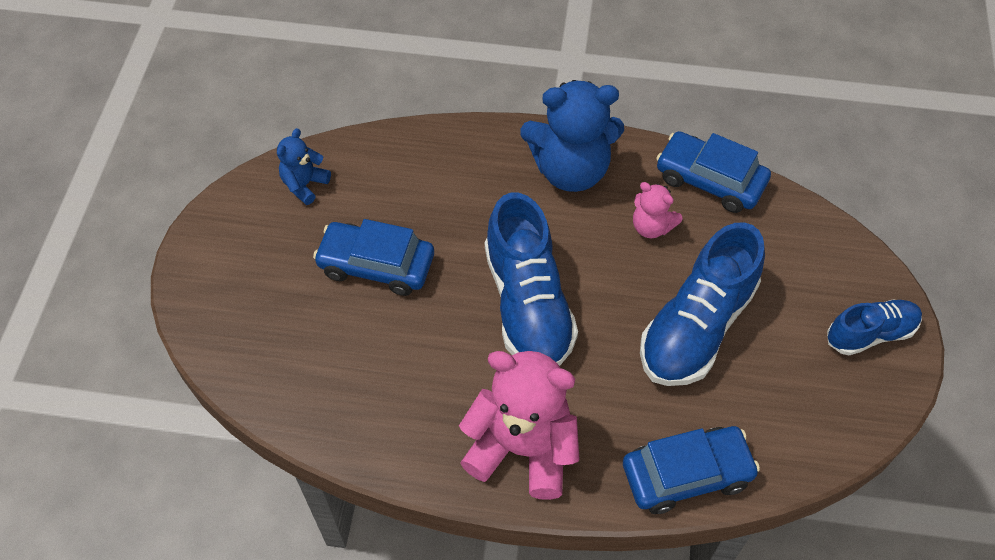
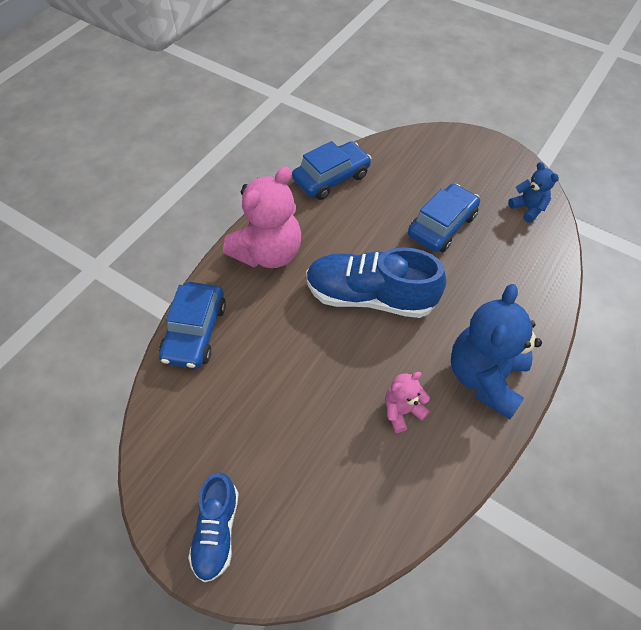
camera: 115 degrees right, 0 degrees up
(696, 327) = (296, 396): blue shoe -> none
(710, 180) = (433, 486): blue car -> blue car (331, 178)

